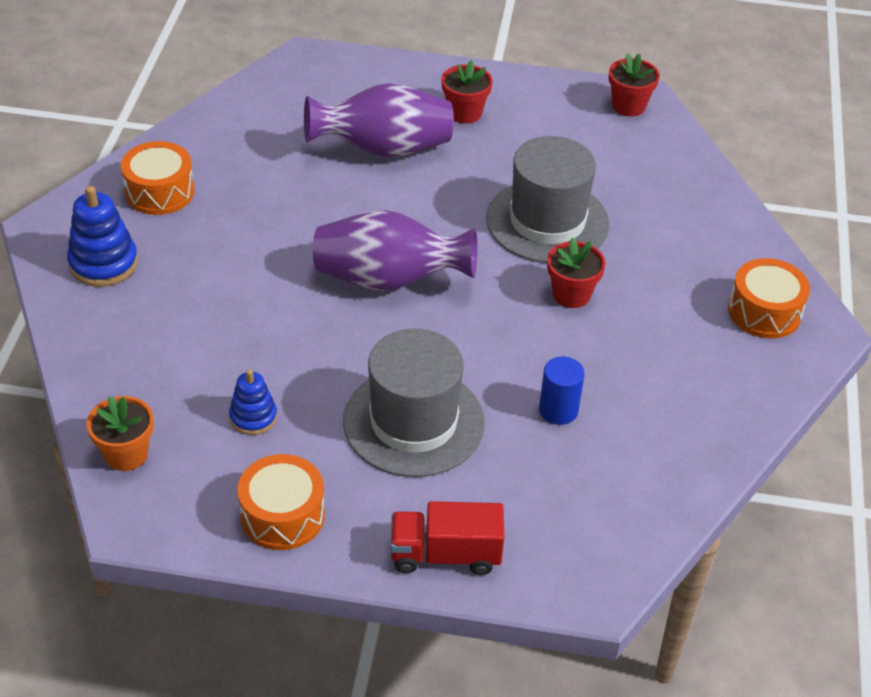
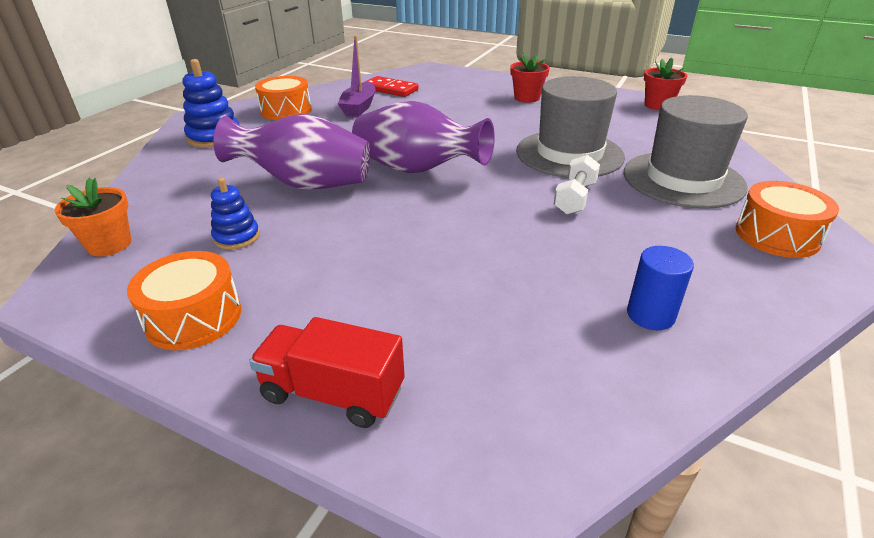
camera: 20 degrees right, 10 degrees down
(254, 168) = (359, 107): none -> purple boat
(275, 119) = (390, 89): none -> red domino
(383, 149) = (457, 107): purple vase -> purple vase (305, 184)
(413, 422) = (377, 264): grey hat -> grey hat (683, 179)
(558, 410) = (529, 279): blue cylinder -> blue cylinder (650, 315)
(571, 294) = (575, 198): red flower pot -> white dumbbell

